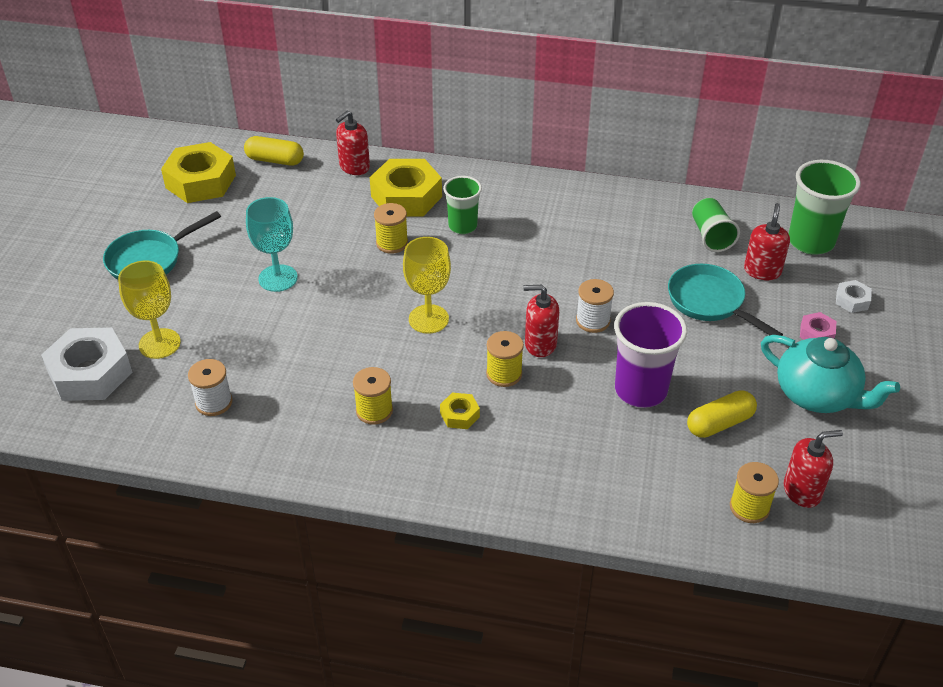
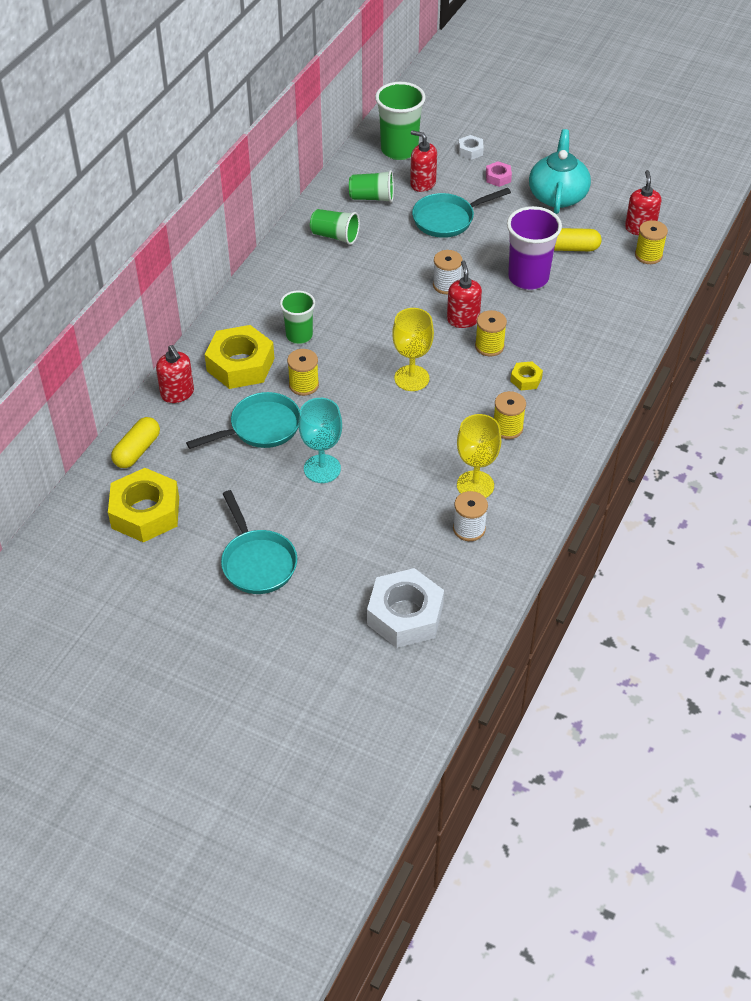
camera: 75 degrees left, 5 degrees up
(159, 343) = (382, 561): yellow goblet -> yellow goblet (475, 485)
(324, 227) = (261, 427): none -> turquoise pan
(540, 344) = (463, 319): red soap dispenser -> red soap dispenser turned 150 degrees clockwise
(630, 221) = (335, 236): none -> green cup
(719, 423) = (571, 248): yellow capsule -> yellow capsule turned 75 degrees counterclockwise
(817, 395) = (557, 195): turquoise teapot -> turquoise teapot turned 45 degrees counterclockwise

